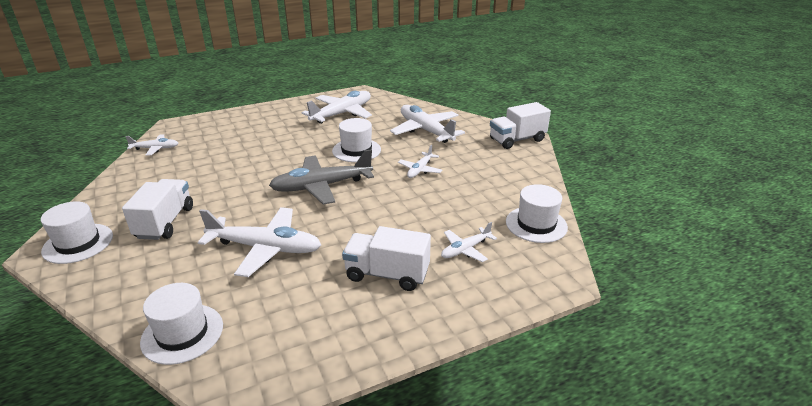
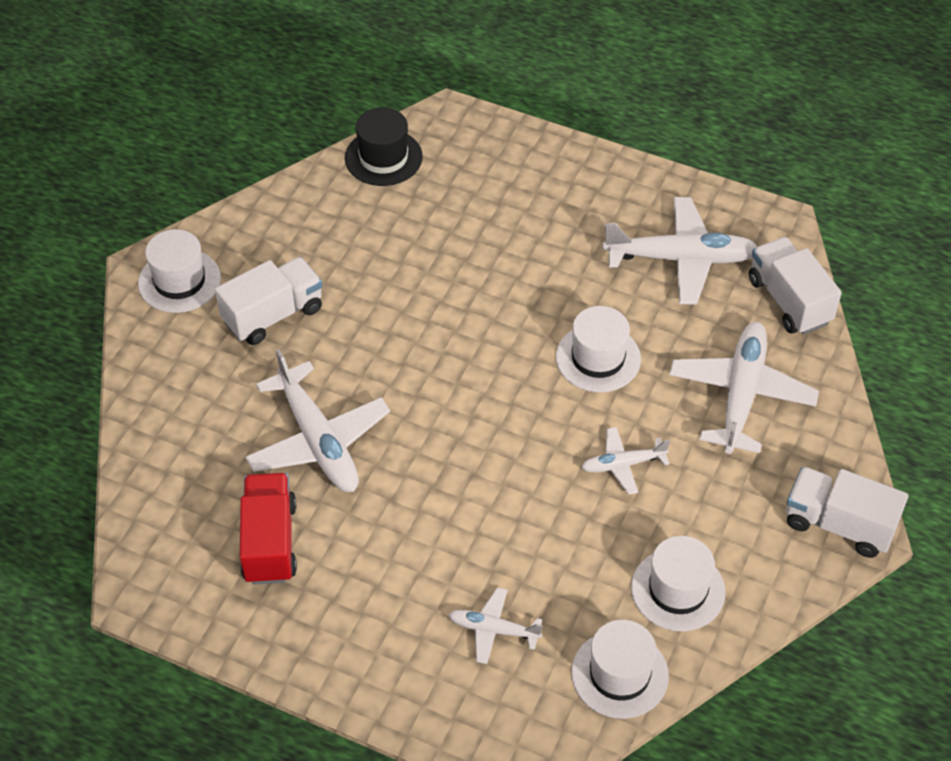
camera: 50 degrees right, 20 degrees up
(155, 148) = (383, 157): white plane -> black hat
(182, 333) = (155, 486): white hat -> white hat (678, 590)
(299, 303) = (269, 542): none -> red truck
(322, 186) = (478, 392): grey plane -> none
(387, 274) = (380, 584): white truck -> white truck (789, 301)

